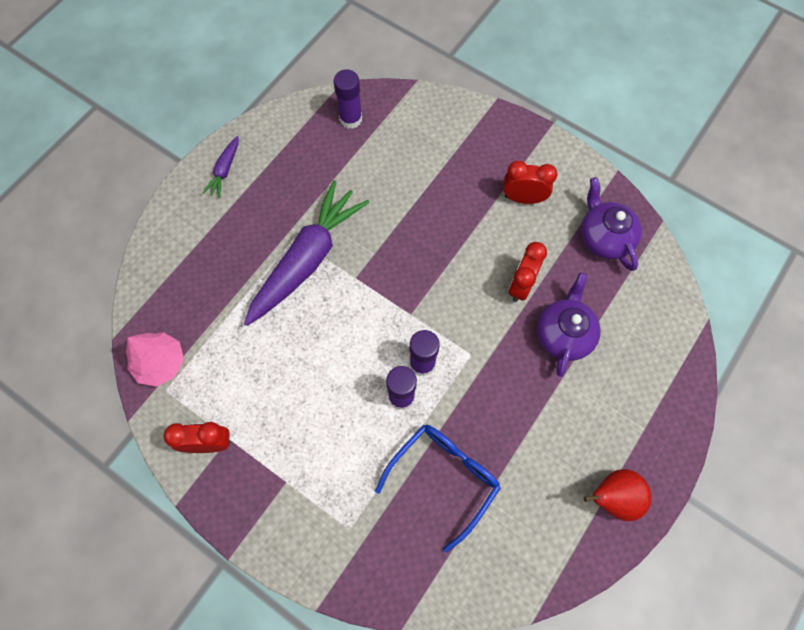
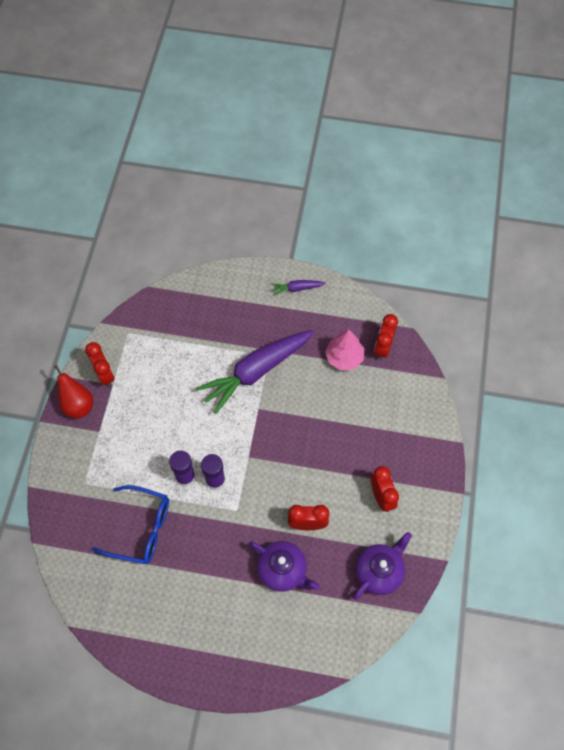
camera: 65 degrees right, 5 degrees down
(160, 363) = (144, 321): pink tree -> pink tree (344, 357)
(307, 260) = (256, 372): purple carrot -> purple carrot turned 135 degrees clockwise
(350, 119) = (383, 348): purple glue stick -> red clock
(563, 334) = (283, 570): purple teapot -> purple teapot turned 45 degrees clockwise
(612, 497) = (174, 651): red pear -> red pear (78, 405)

